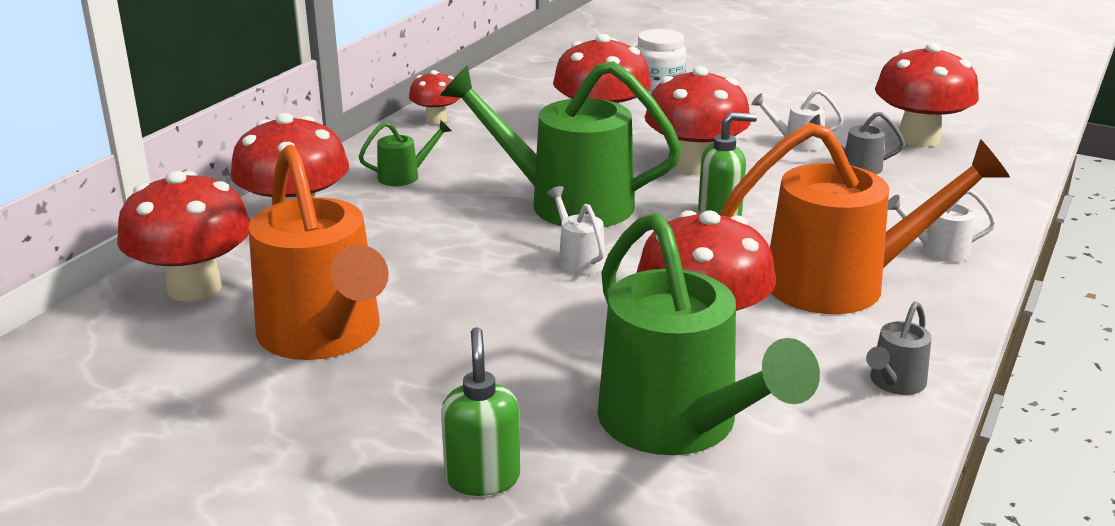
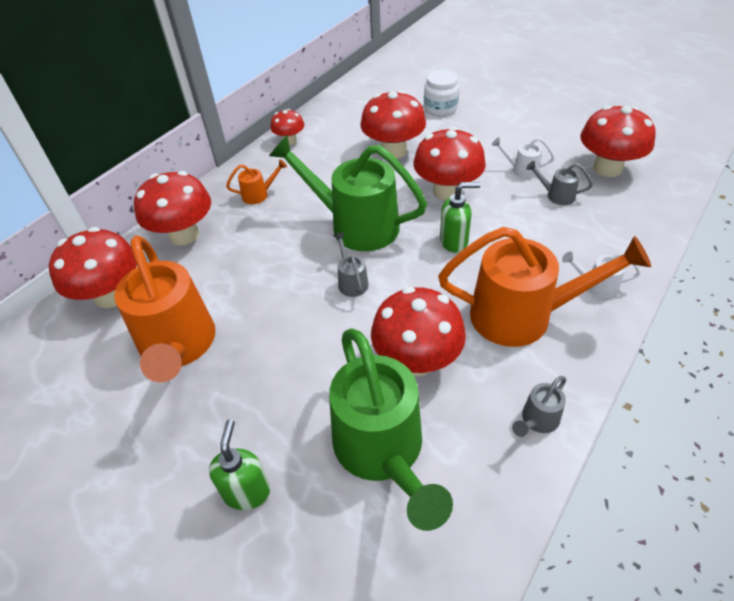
camera: 10 degrees right, 20 degrees up
(405, 176) = (259, 194): green watering can -> orange watering can
(578, 259) = (351, 281): white watering can -> grey watering can

